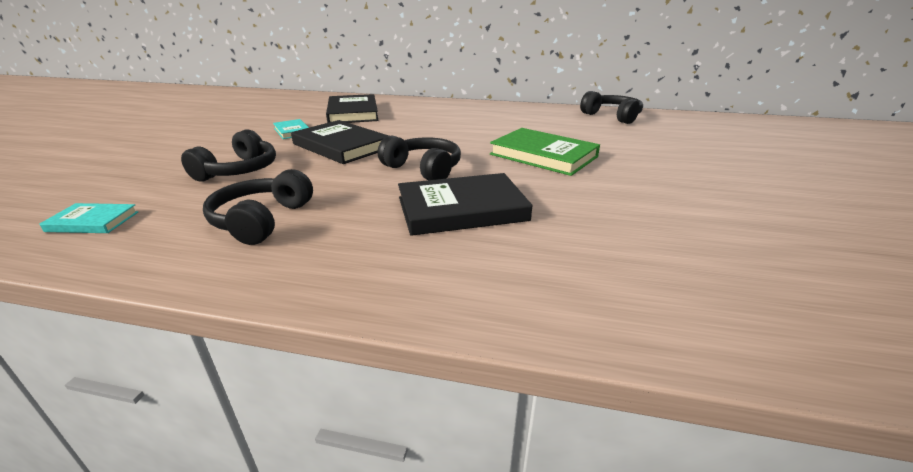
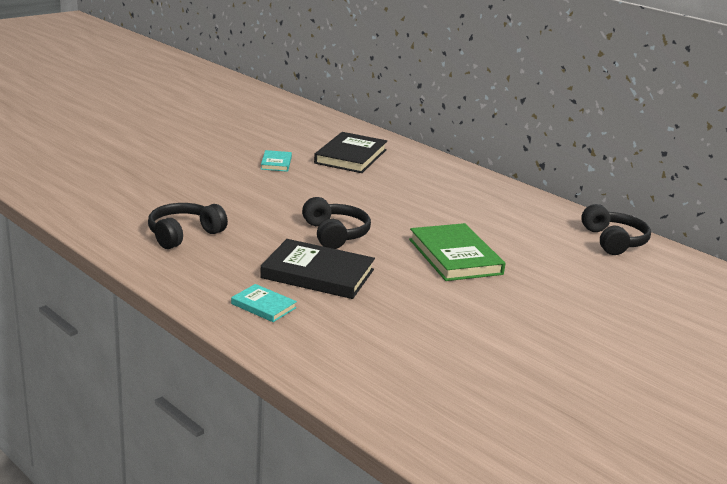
camera: 30 degrees right, 5 degrees down
(93, 221) = (93, 201): turquoise book -> turquoise book (263, 306)
(239, 171) = (202, 191): black headphones -> none
(341, 146) = (298, 191): black book -> none

